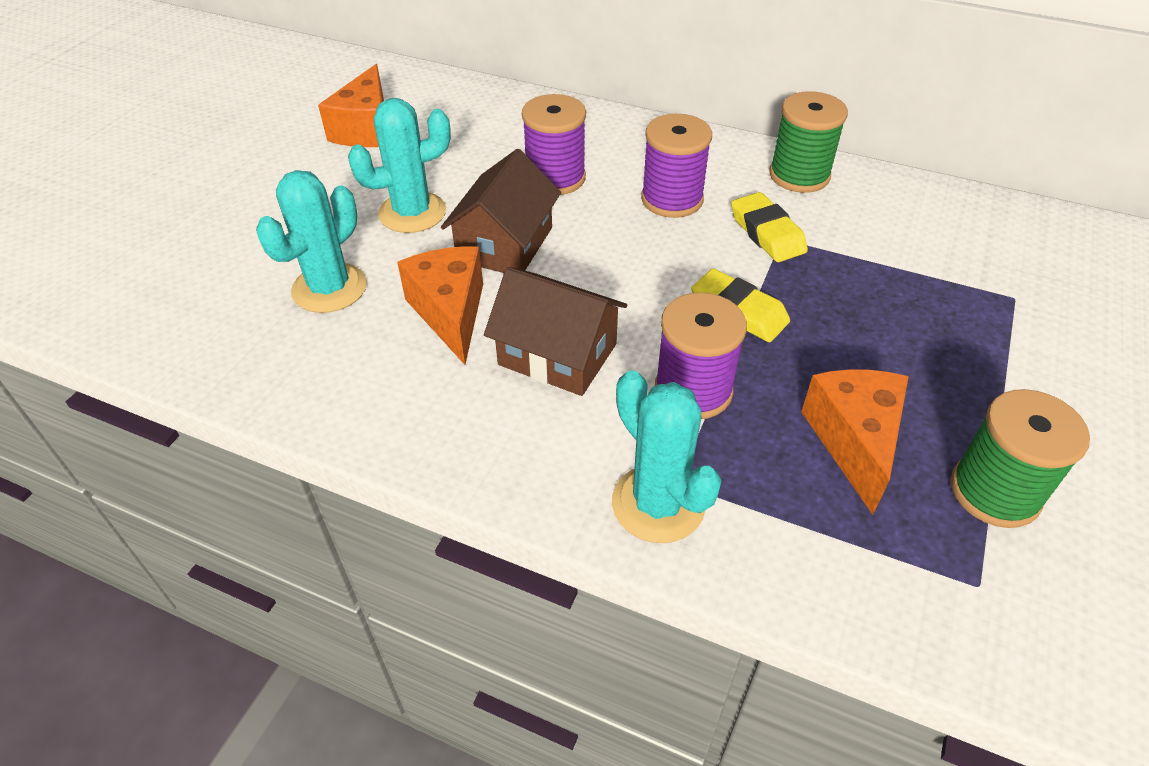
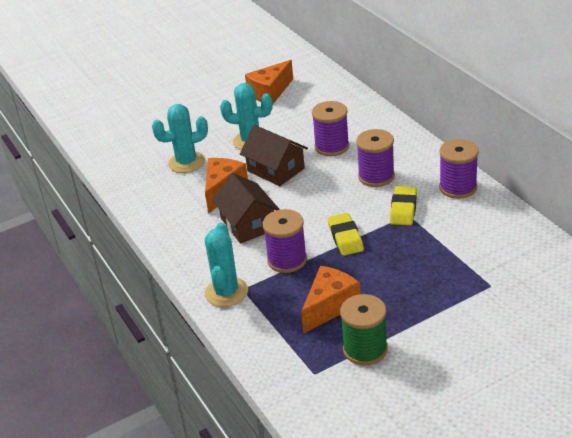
camera: 40 degrees right, 10 degrees down
(505, 244) = (275, 170): brown house -> brown house turned 75 degrees clockwise
(799, 175) = (458, 187): green spool -> purple spool

